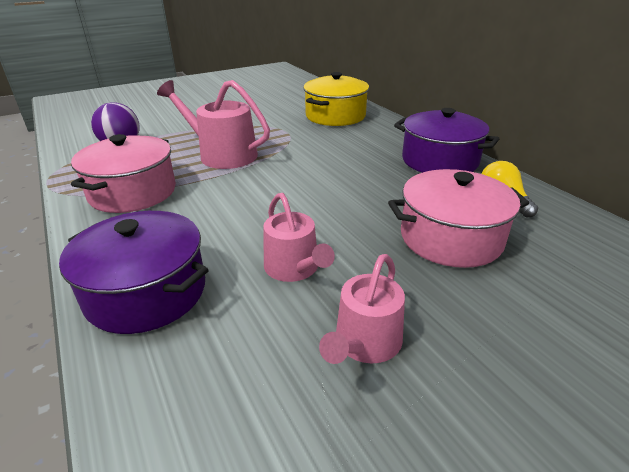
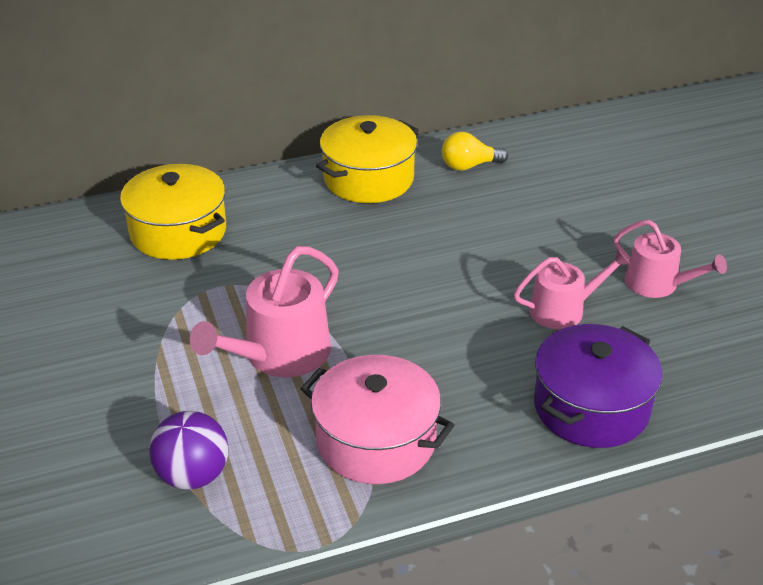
camera: 80 degrees left, 5 degrees up
(439, 161) = (368, 179): purple pot -> yellow pot
(451, 238) = (528, 212): pink pot -> none

